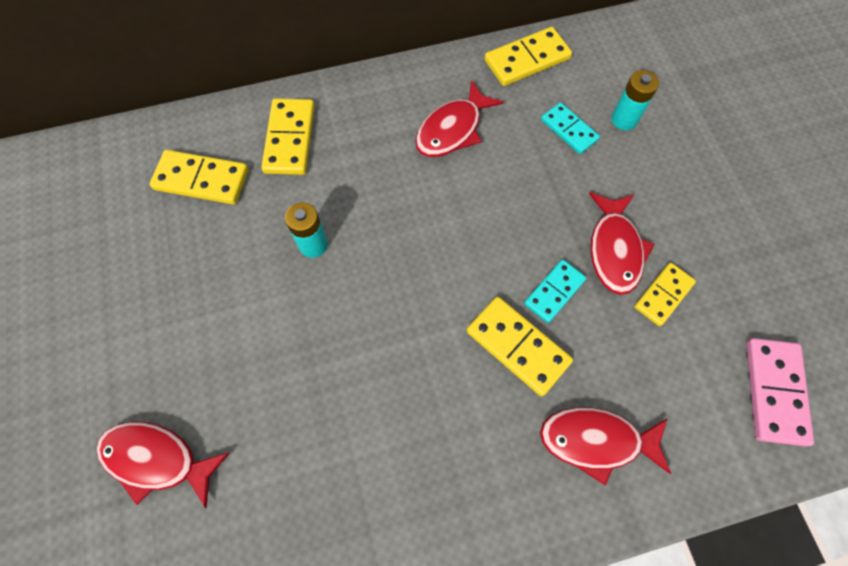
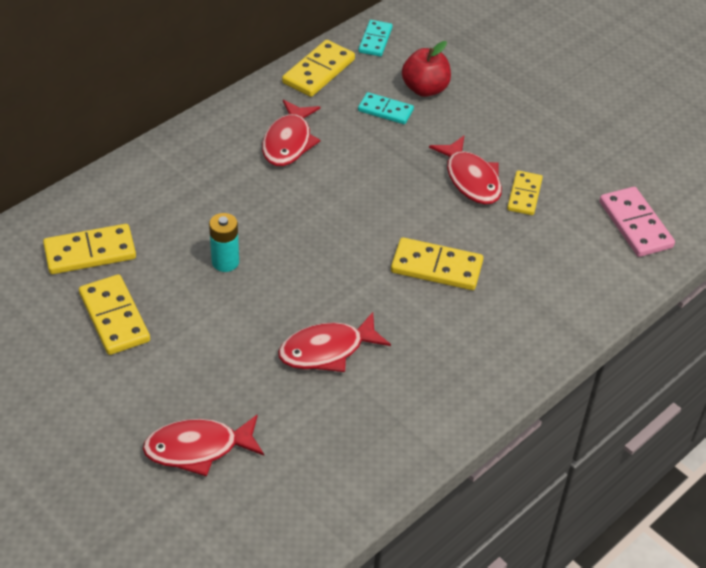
camera: 30 degrees left, 20 degrees down
(289, 139) = (149, 196): yellow domino -> yellow domino (114, 317)
(554, 292) = (442, 222): turquoise domino -> turquoise domino (375, 40)
(596, 440) = (530, 301): red fish -> red fish (327, 350)
(624, 119) = (425, 89): turquoise battery -> red apple

